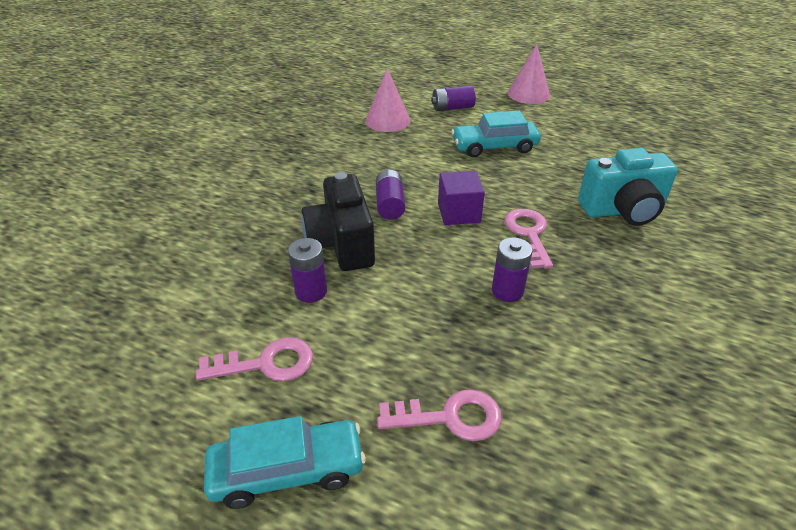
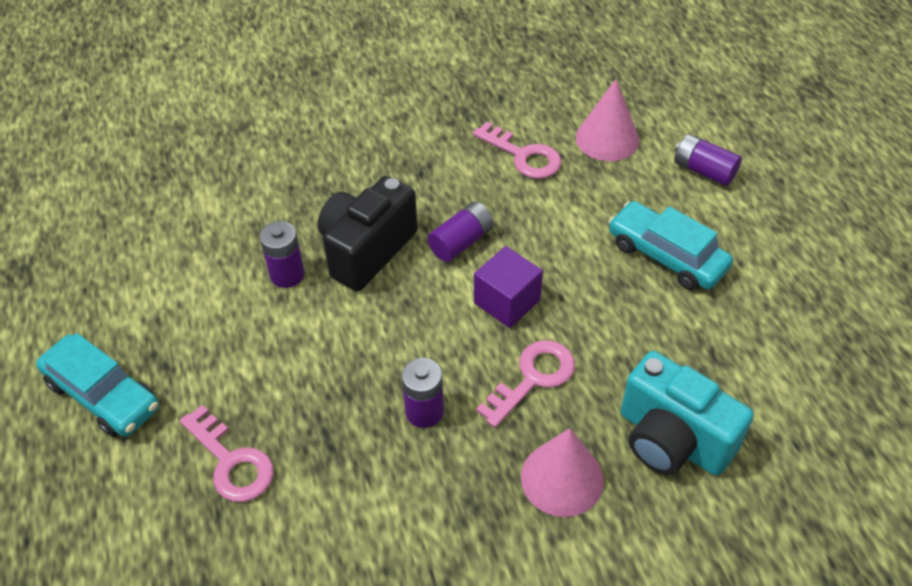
camera: 50 degrees right, 10 degrees up
(266, 364) = (186, 308): pink key -> pink key (523, 156)
(528, 94) = (833, 214): pink cone -> pink cone (562, 478)

